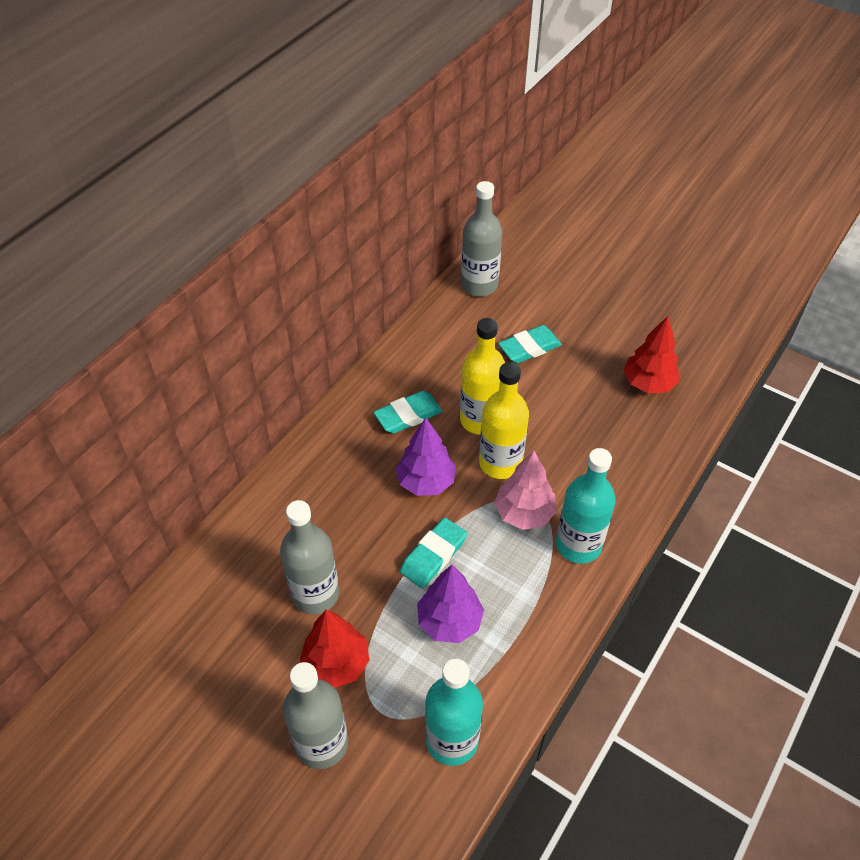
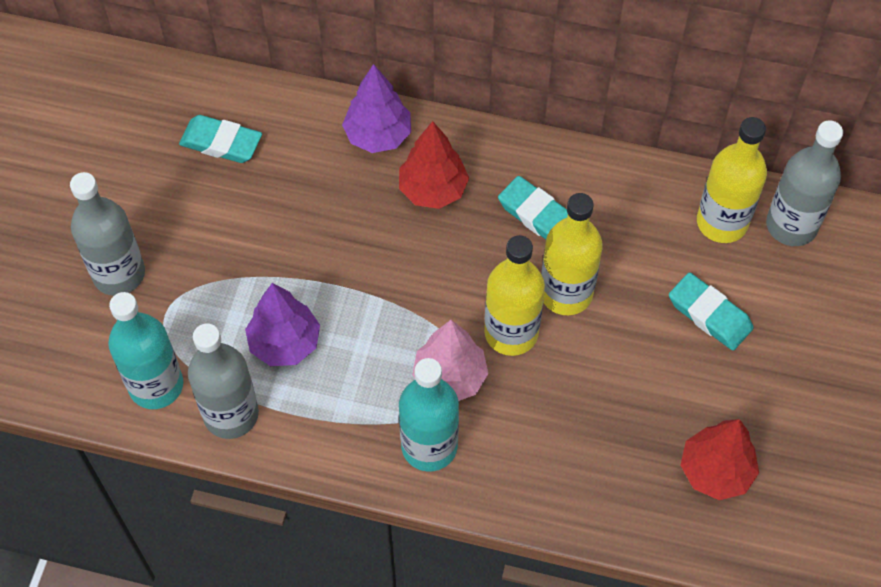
camera: 70 degrees right, 10 degrees up
(315, 594) = (272, 210): grey bottle -> grey bottle (231, 414)
(336, 663) = (203, 256): red tree -> red tree (433, 190)
(426, 482) = (452, 264): purple tree -> purple tree (378, 135)
(433, 555) = (359, 302): turquoise eraser -> turquoise eraser (221, 142)
(461, 318) = (722, 222): none -> yellow bottle

